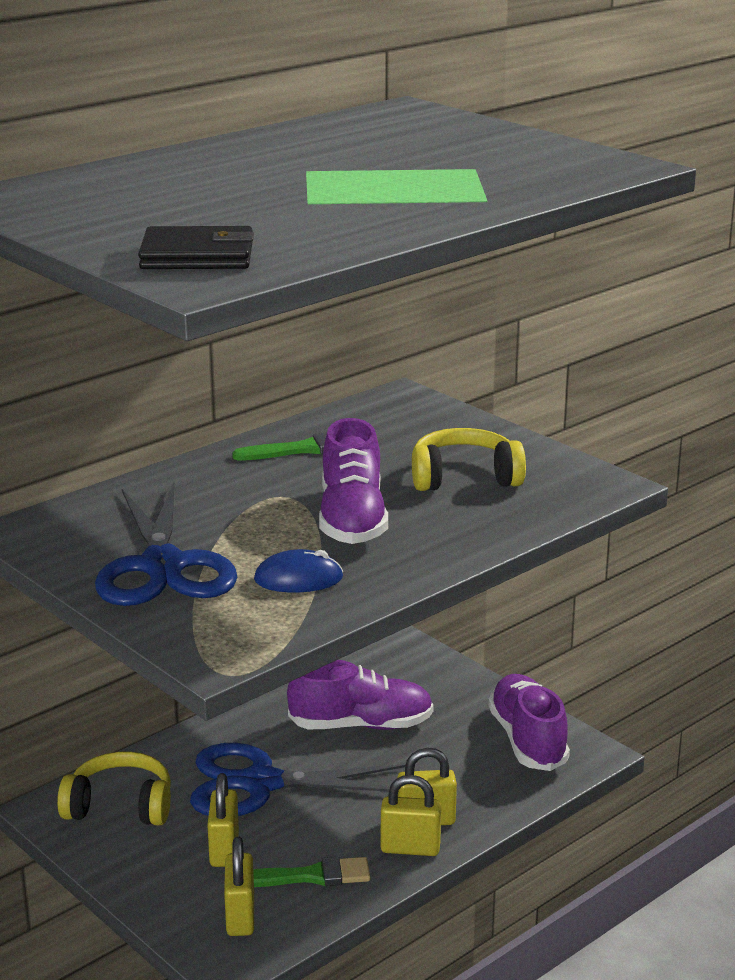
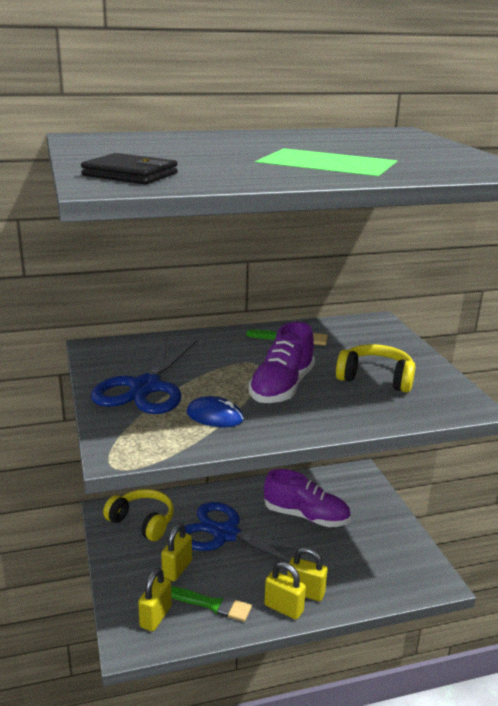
camera: 25 degrees right, 0 degrees up
(528, 740) = (402, 559): purple shoe -> none

